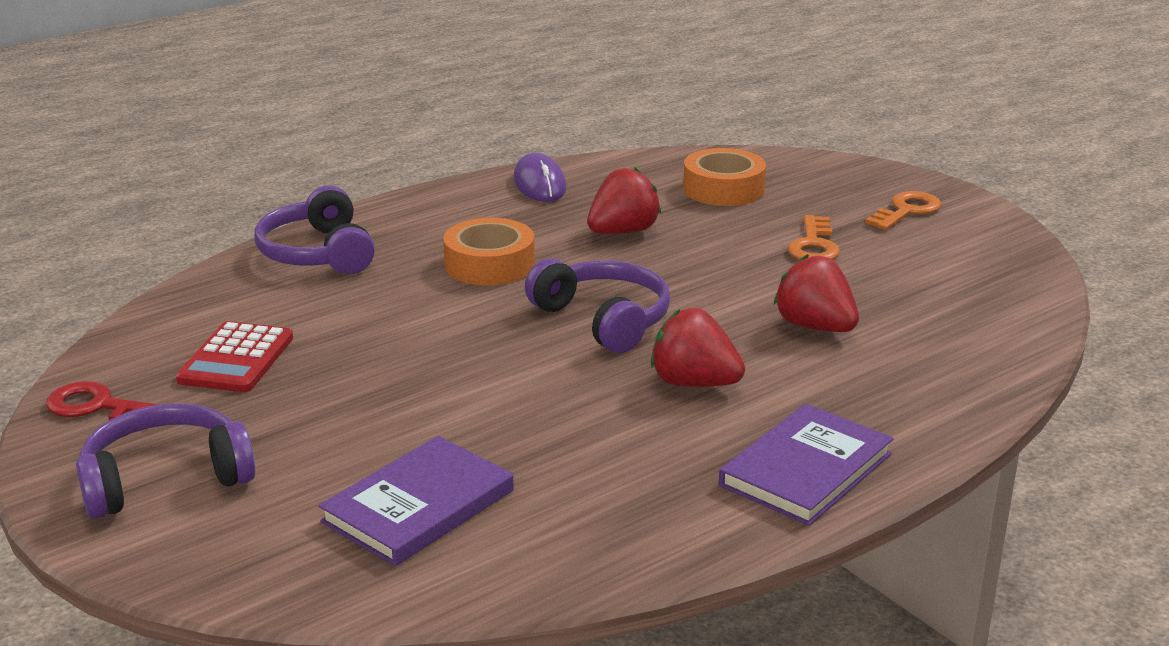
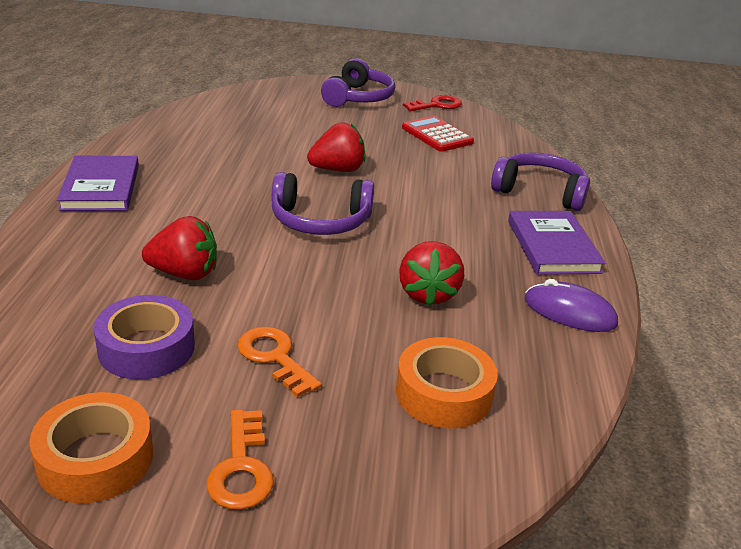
camera: 130 degrees right, 5 degrees up
(419, 506) = (254, 119): purple book -> purple book (552, 246)
(489, 264) = (448, 226): orange tape -> orange tape (95, 458)
(694, 383) = (214, 206): red strawberry -> red strawberry (337, 170)
(910, 287) = (146, 348): none -> purple tape

